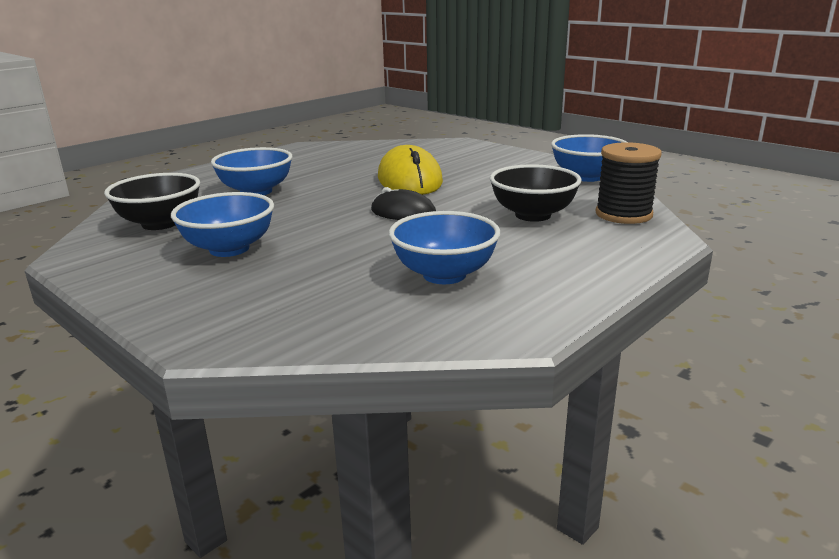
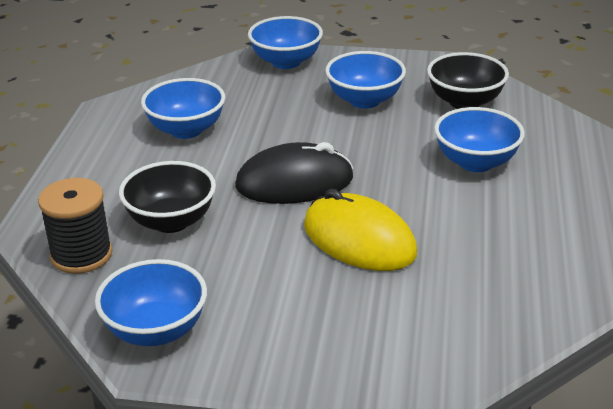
camera: 145 degrees right, 10 degrees up
(209, 317) = (286, 62): none -> blue bowl
(403, 212) = (294, 182): black mouse -> black mouse, size x1.67

